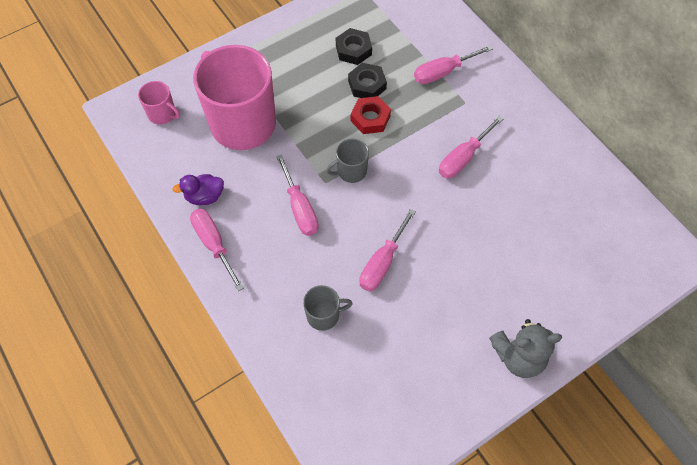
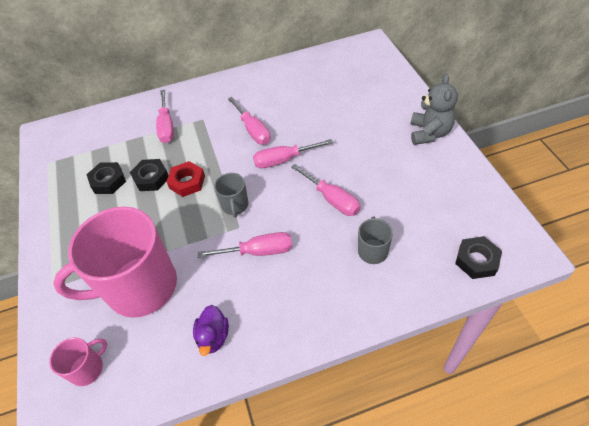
camera: 70 degrees left, 10 degrees down
(214, 244) = (273, 335): pink screwdriver -> pink screwdriver (284, 160)
(334, 424) = (476, 260): none -> black nut

